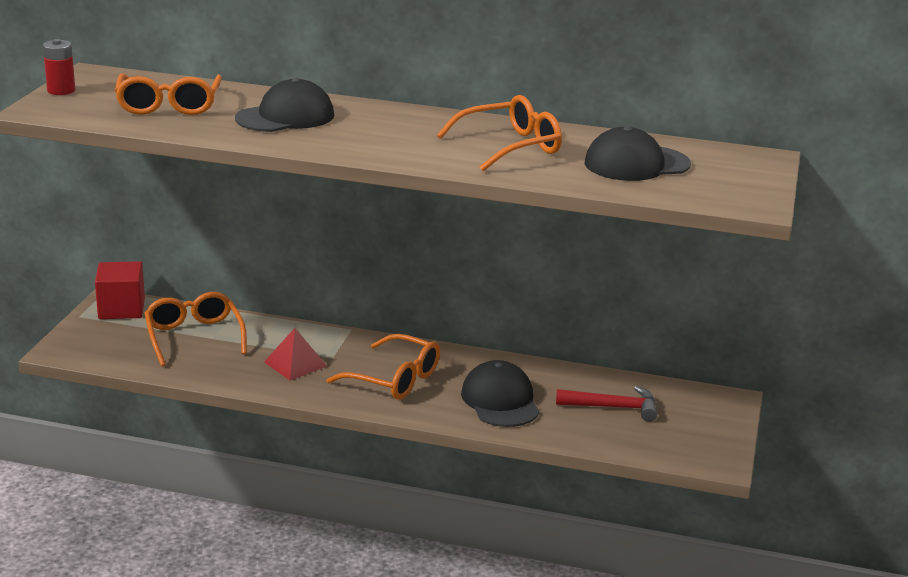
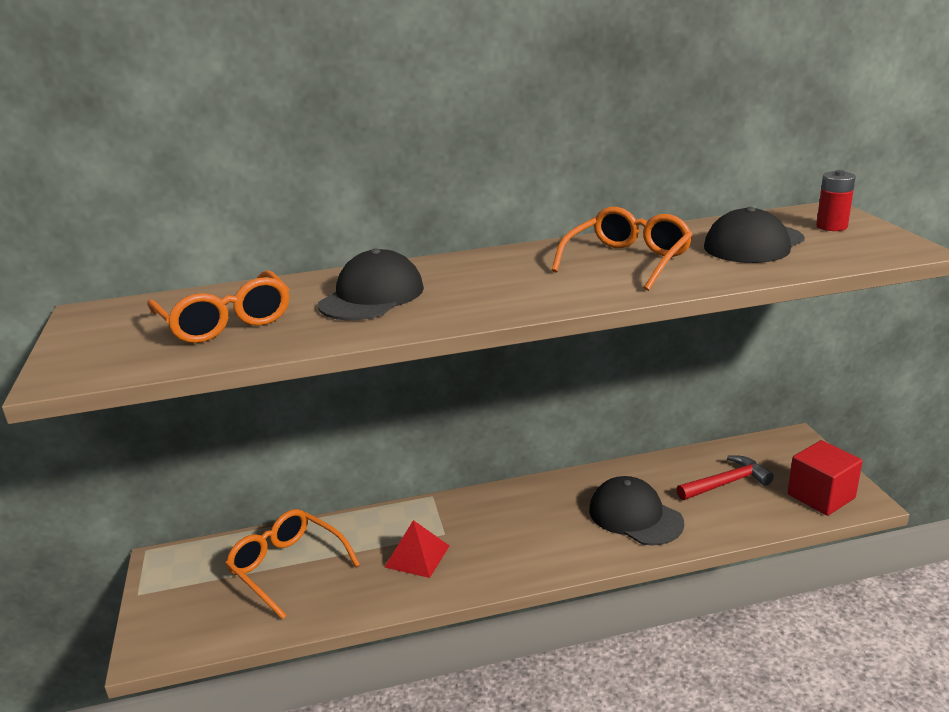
camera: 25 degrees left, 0 degrees up
(61, 90) = (69, 343): red battery -> red battery (831, 226)
(121, 309) = (180, 565): red cube -> red cube (821, 496)
(394, 379) = (524, 533): orange glasses -> none

